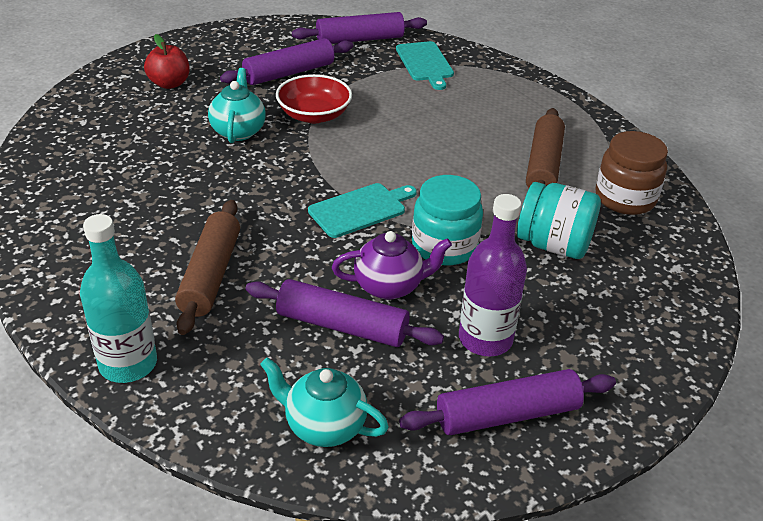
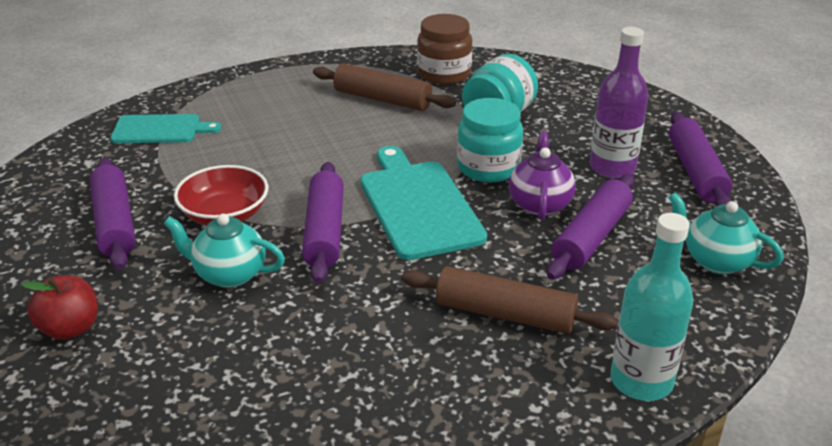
camera: 75 degrees left, 5 degrees down
(324, 426) = (716, 261): turquoise teapot -> turquoise teapot turned 90 degrees clockwise
(360, 39) = (71, 163): purple rolling pin -> purple rolling pin (324, 231)
(360, 209) = (418, 205): turquoise cutting board -> turquoise cutting board, size x1.59

